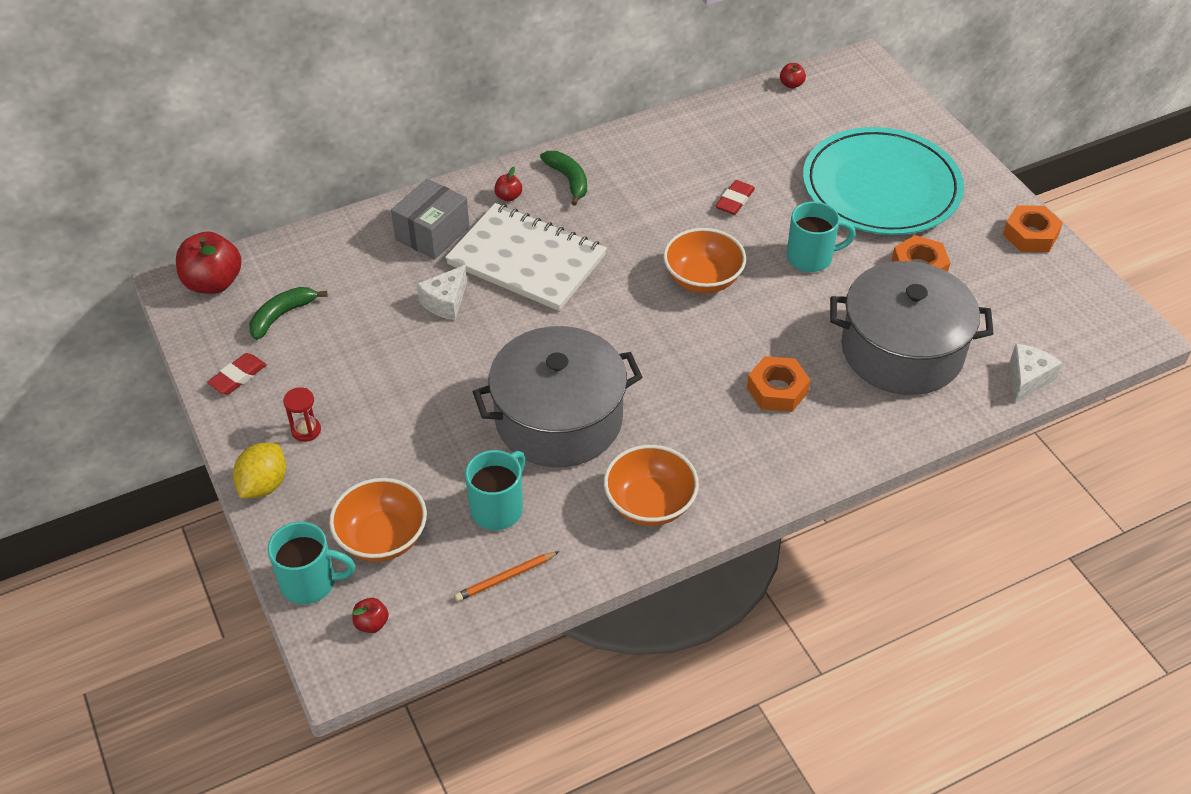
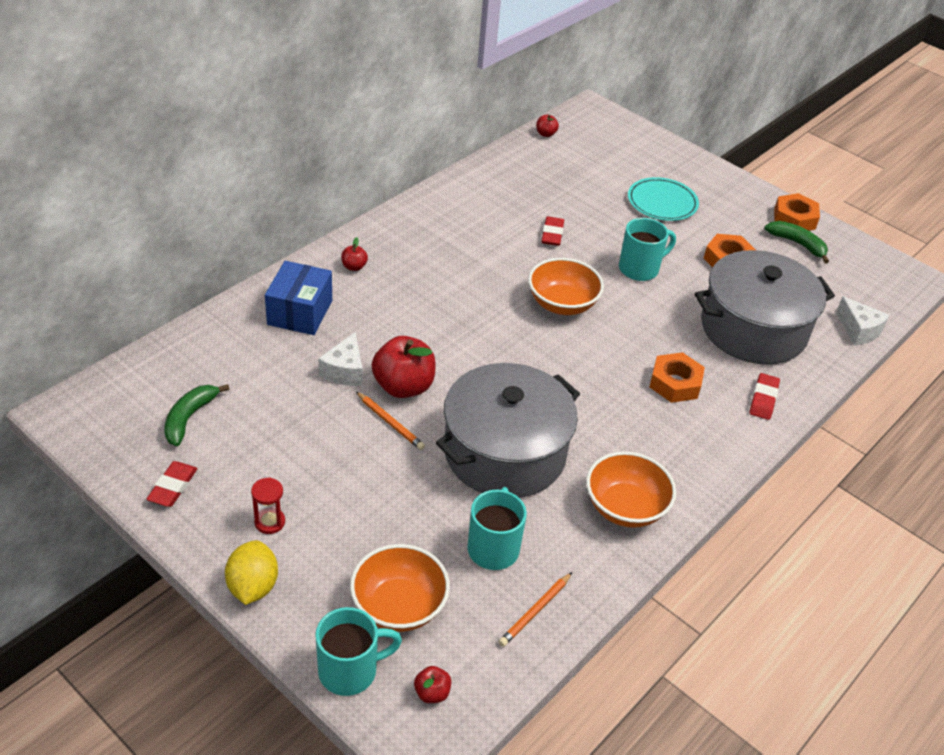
camera: 25 degrees left, 5 degrees down
(213, 283) = (102, 402): red apple -> red apple (403, 386)
(432, 233) = (300, 312): grey box -> blue box
(463, 363) = (390, 422): none -> orange pencil
(526, 260) = (400, 319): white notebook -> none
(568, 180) = (400, 243): green banana -> green banana (797, 244)
(866, 429) = (763, 399): none -> red eraser
(881, 187) = (662, 202): turquoise plate -> turquoise plate, size x0.52
(1027, 379) = (858, 330): white cheese -> white cheese turned 135 degrees clockwise

